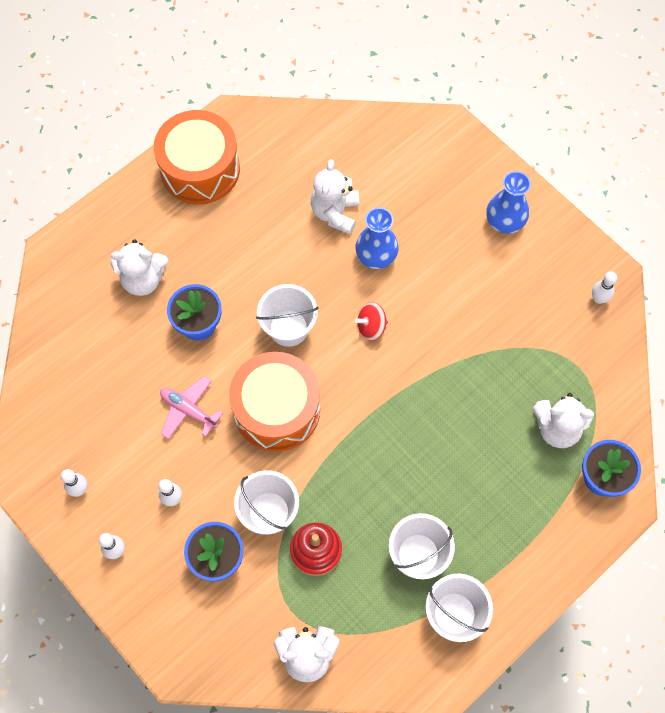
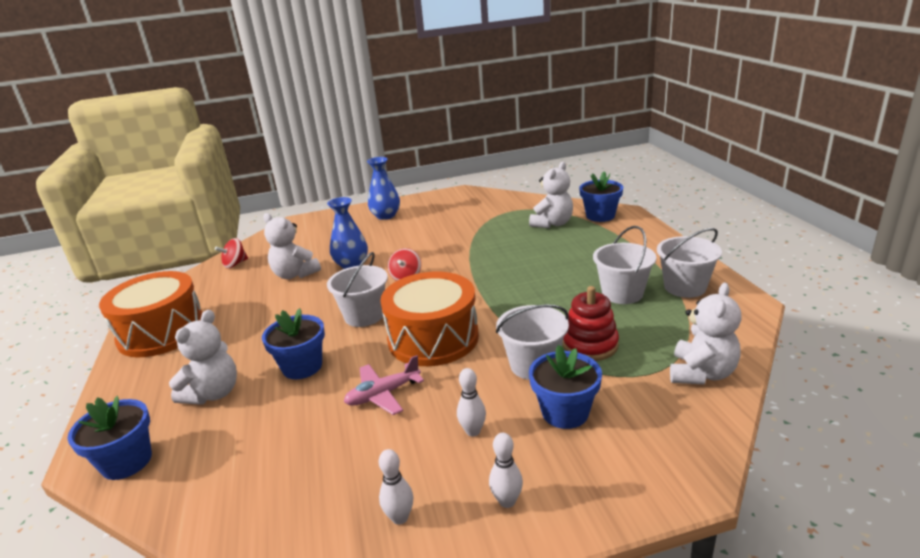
camera: 60 degrees left, 40 degrees down
(60, 278) = (127, 462): none -> blue flower pot
(332, 137) = (235, 264): none -> red spinning top
(598, 299) = (473, 198): white bowling pin -> none

